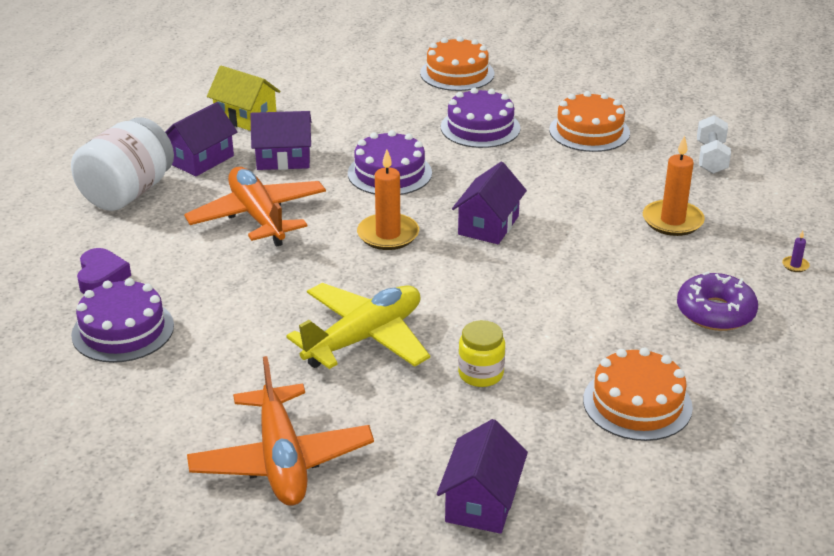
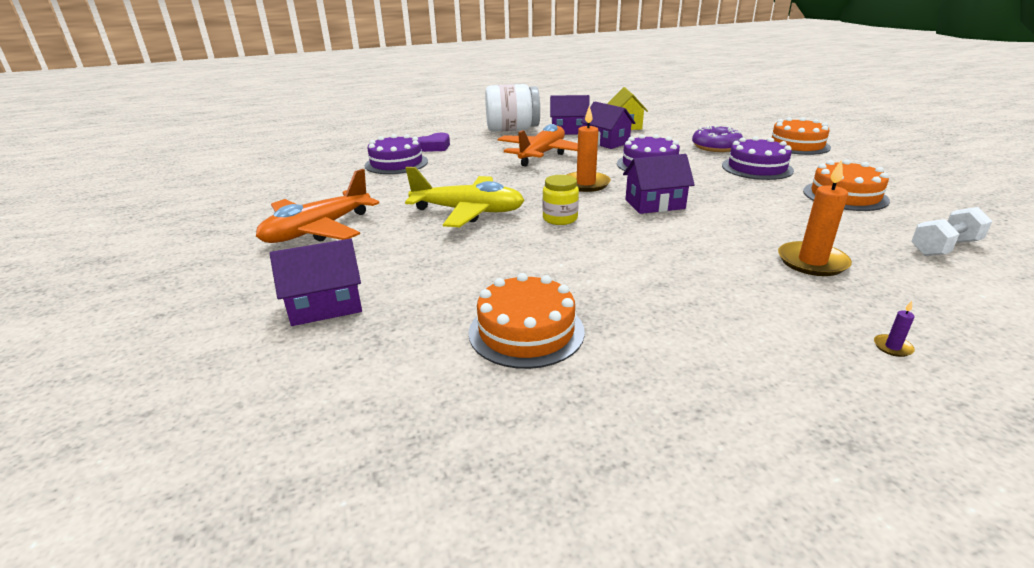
camera: 55 degrees right, 5 degrees down
(481, 374) = (479, 256): yellow jar -> yellow jar (560, 219)
(715, 312) = (723, 326): purple donut -> purple donut (716, 147)

